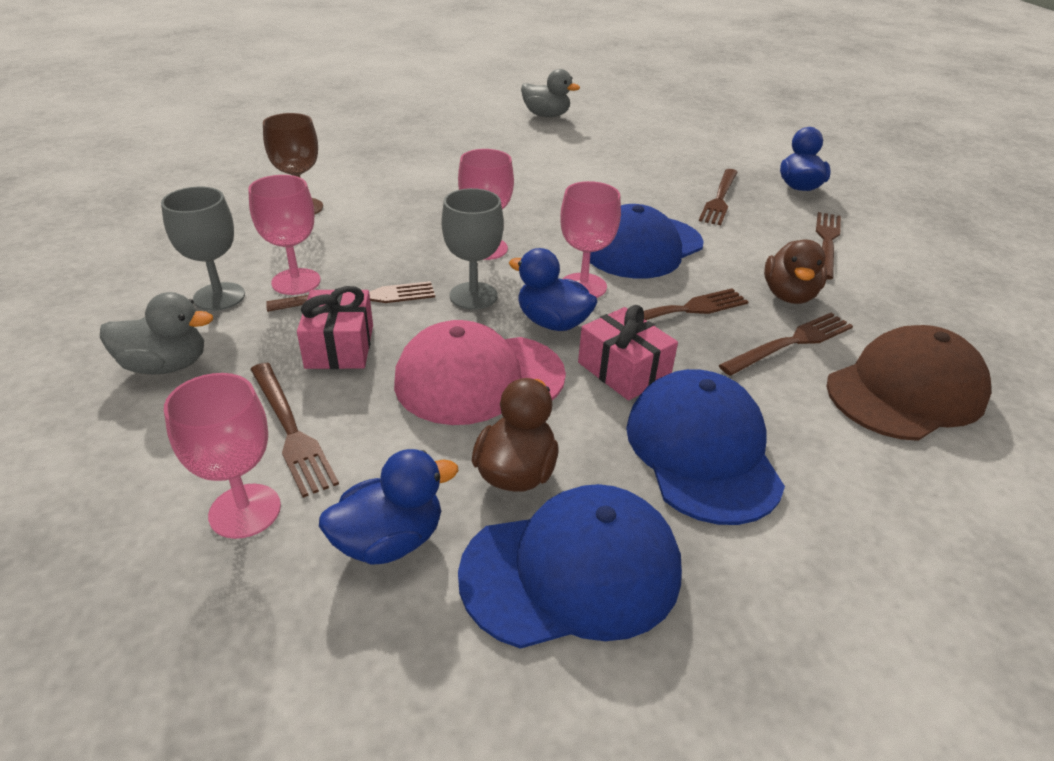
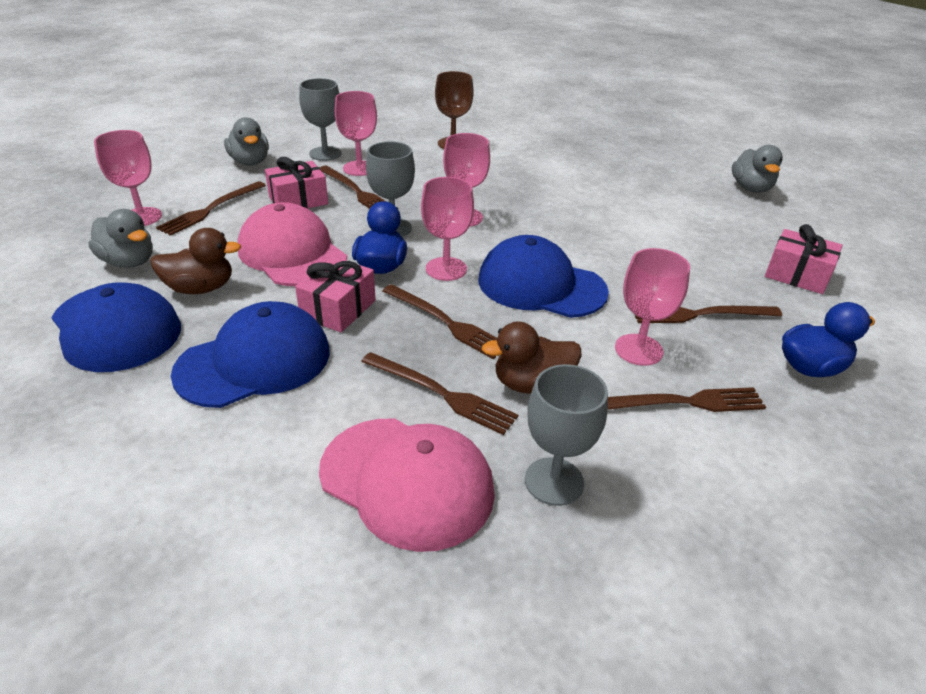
camera: 65 degrees right, 0 degrees up
(389, 540) = (129, 262): blue duck -> grey duck
(685, 149) = (797, 275): none -> pink gift
(757, 237) = (638, 350): none -> pink goblet
(905, 391) = (407, 481): brown cap -> pink cap
(909, 321) = (554, 481): none -> grey goblet

